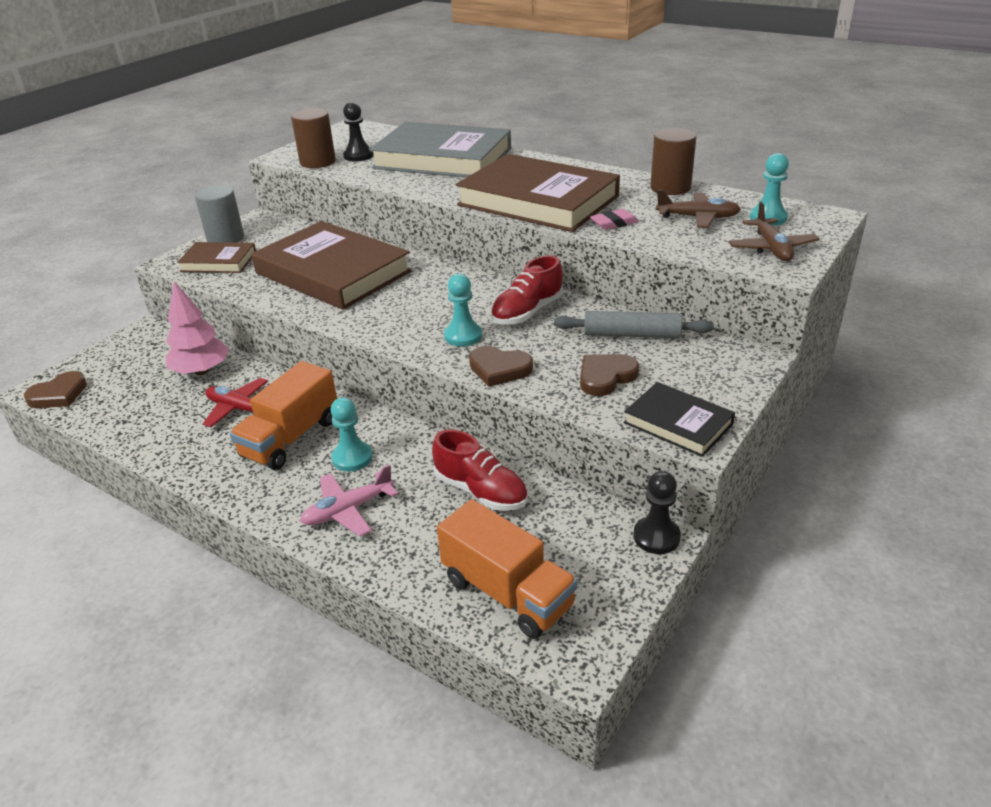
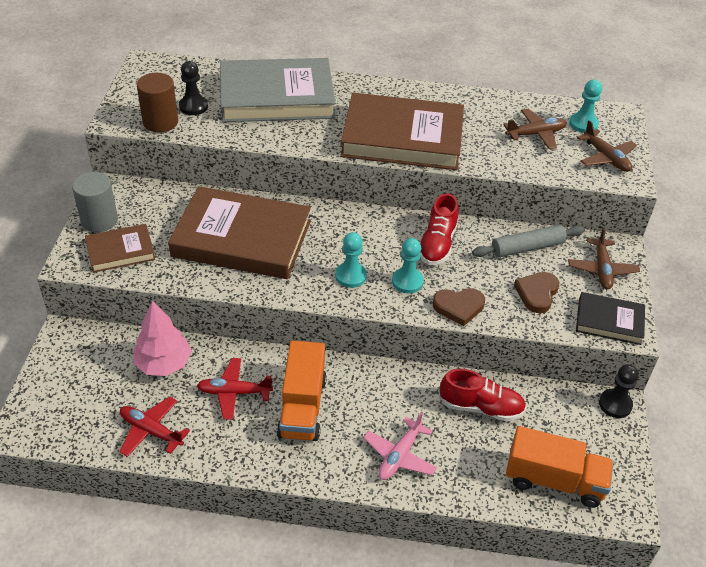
camera: 30 degrees left, 10 degrees up
(58, 394) = (47, 429): brown heart -> none
(137, 419) = (151, 431): none -> red plane
(352, 458) = (366, 409): turquoise pawn -> turquoise pawn (350, 276)
(614, 223) = (480, 153): pink eraser -> none
(670, 187) = (492, 102): brown cylinder -> none
(711, 372) = (602, 269): none -> brown plane

